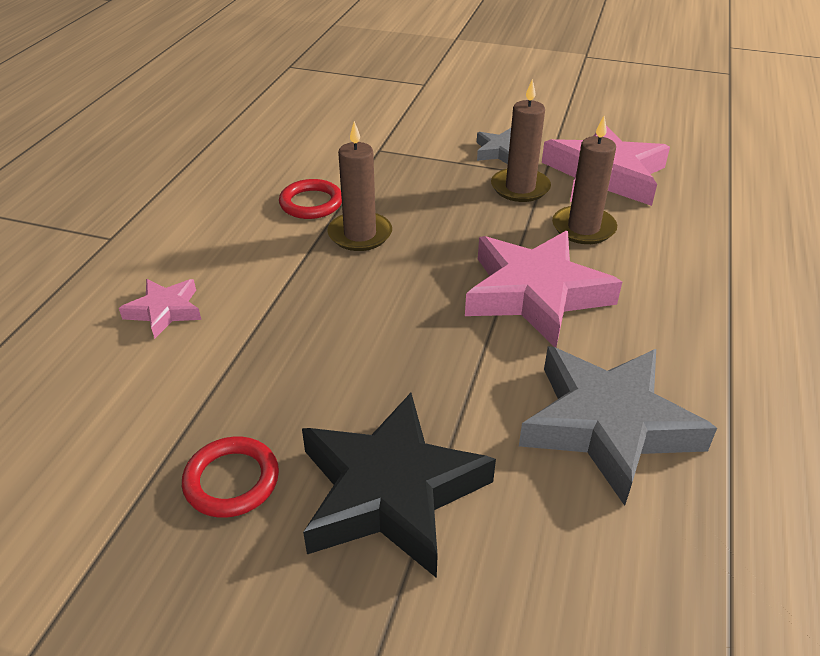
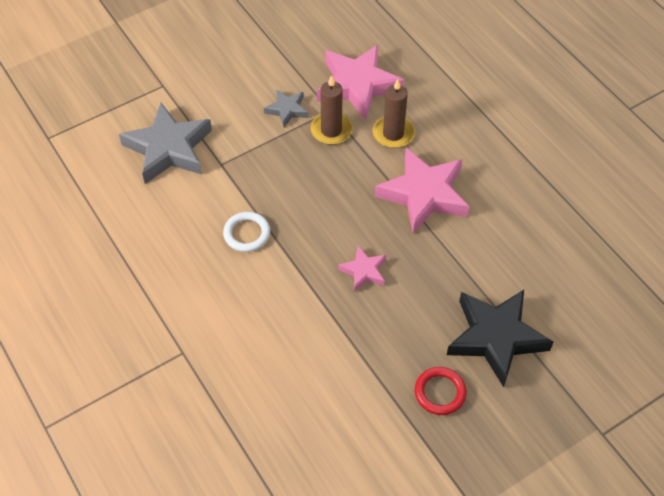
camera: 50 degrees left, 15 degrees up
(165, 311) = (286, 358): pink star -> pink star (364, 271)
(311, 203) = (247, 234): red ring -> white ring
(360, 234) = (302, 231): brown candle -> none
(608, 425) = (526, 236): grey star -> grey star (168, 149)

